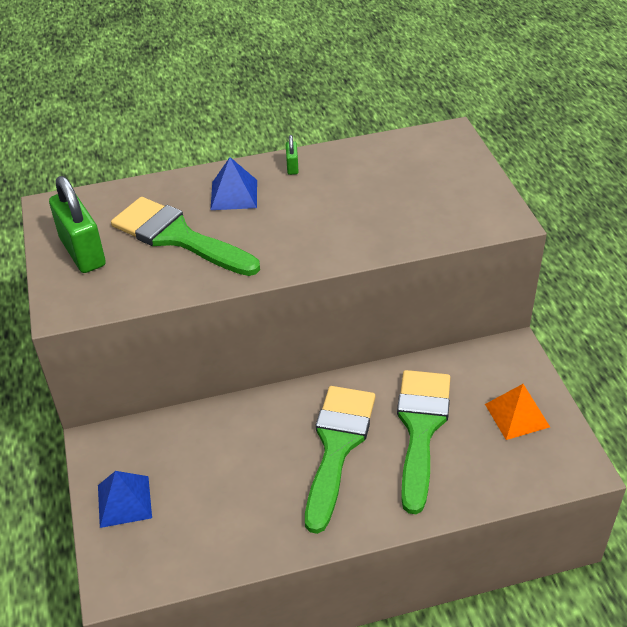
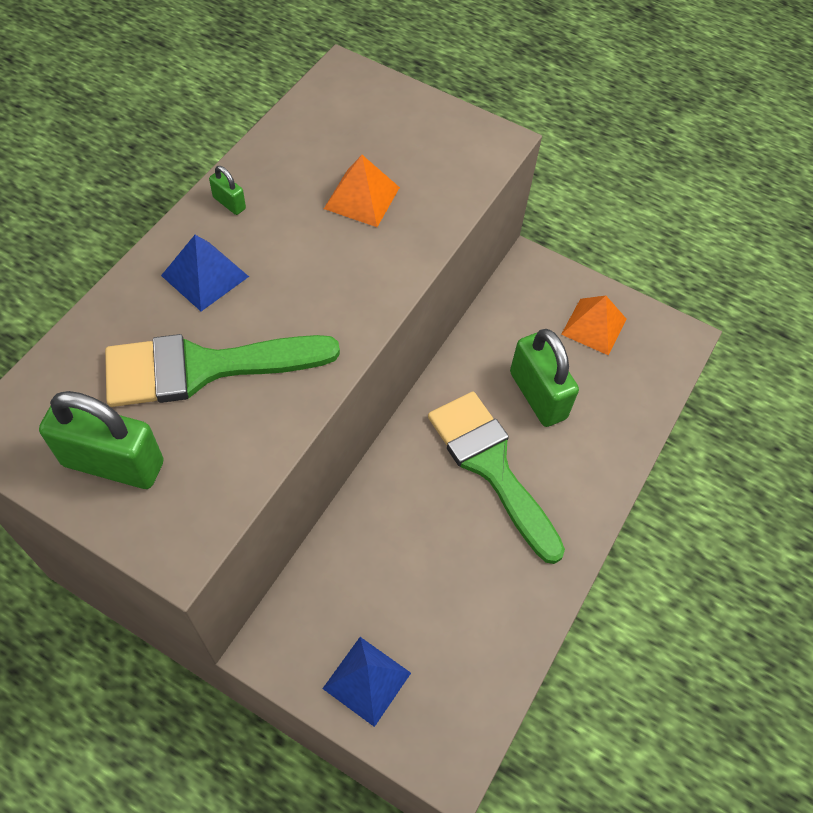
camera: 50 degrees left, 15 degrees up
(373, 204) = (362, 198): none -> orange pyramid
(421, 428) = (537, 395): green brush -> green padlock

